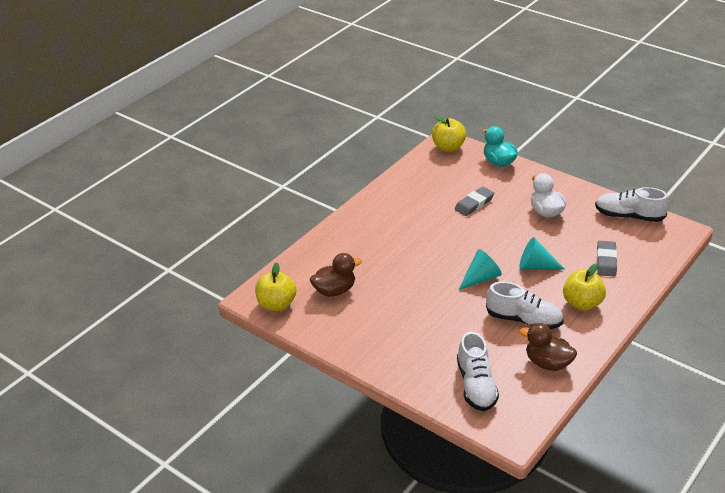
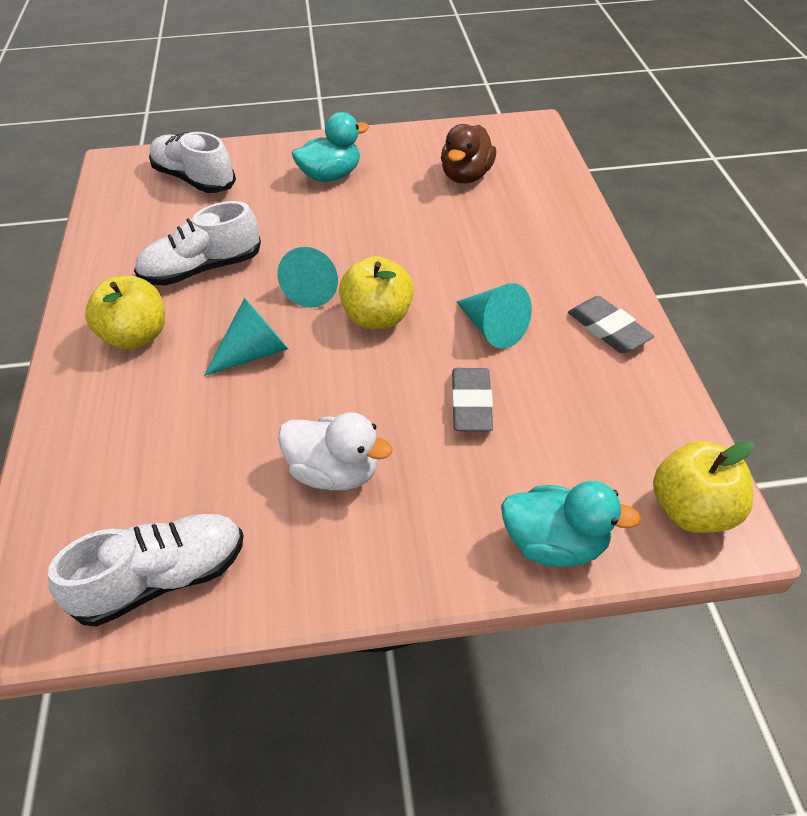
camera: 135 degrees right, 10 degrees up
(276, 304) = (499, 134): yellow apple -> yellow apple (377, 318)
(399, 336) = (330, 176): none -> turquoise duck
(431, 221) = (492, 328): none -> turquoise cone
(547, 363) = (128, 239): brown duck -> none
(606, 261) = (144, 434): grey eraser -> grey eraser (608, 329)

